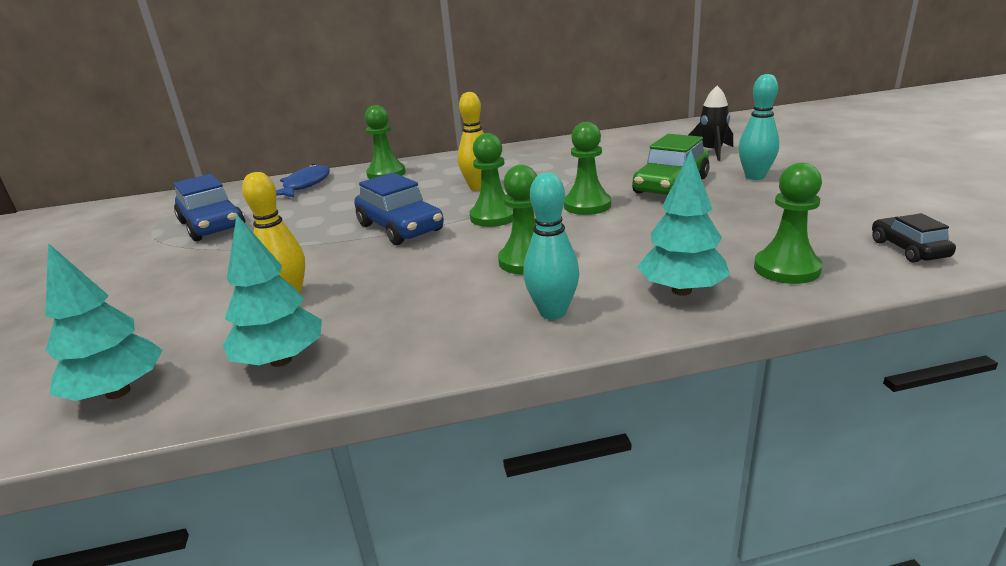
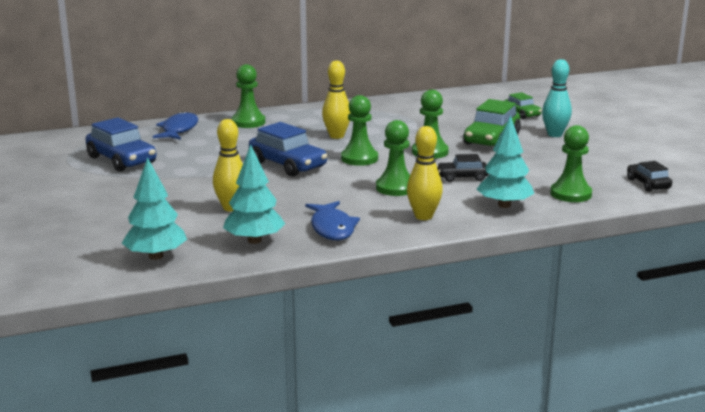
camera: 10 degrees left, 5 degrees down
(407, 335) = (332, 228): none -> blue fish
(553, 312) = (423, 216): turquoise bowling pin -> yellow bowling pin
(624, 242) = (462, 177): none -> black car
(711, 152) = (522, 114): black rocket -> green car

